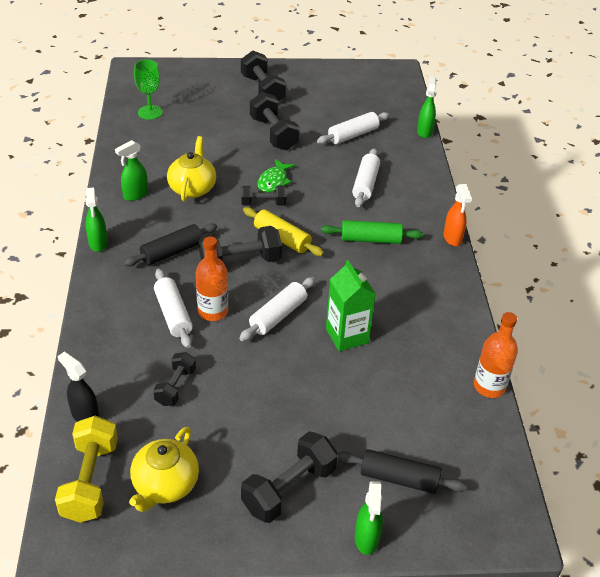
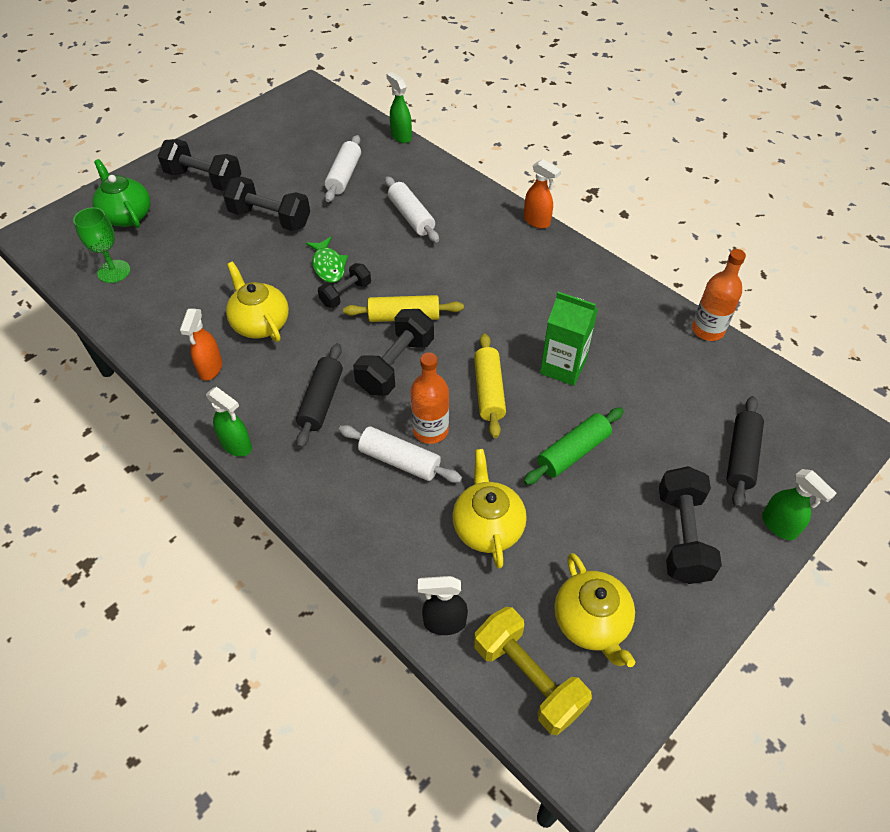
camera: 40 degrees left, 10 degrees up
(135, 195) = (210, 369): green spray bottle -> orange spray bottle
(175, 387) = (487, 526): black dumbbell -> yellow teapot
(194, 86) = (127, 216): none -> green teapot
(278, 315) = (489, 391): white rolling pin -> yellow rolling pin
(370, 239) = (477, 266): green rolling pin -> green rolling pin (573, 452)
(399, 478) = (741, 457): black rolling pin -> black rolling pin turned 45 degrees counterclockwise

